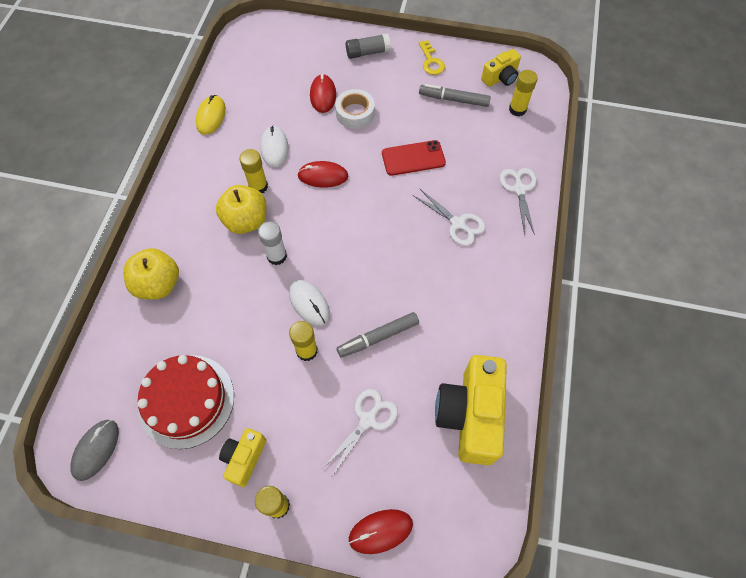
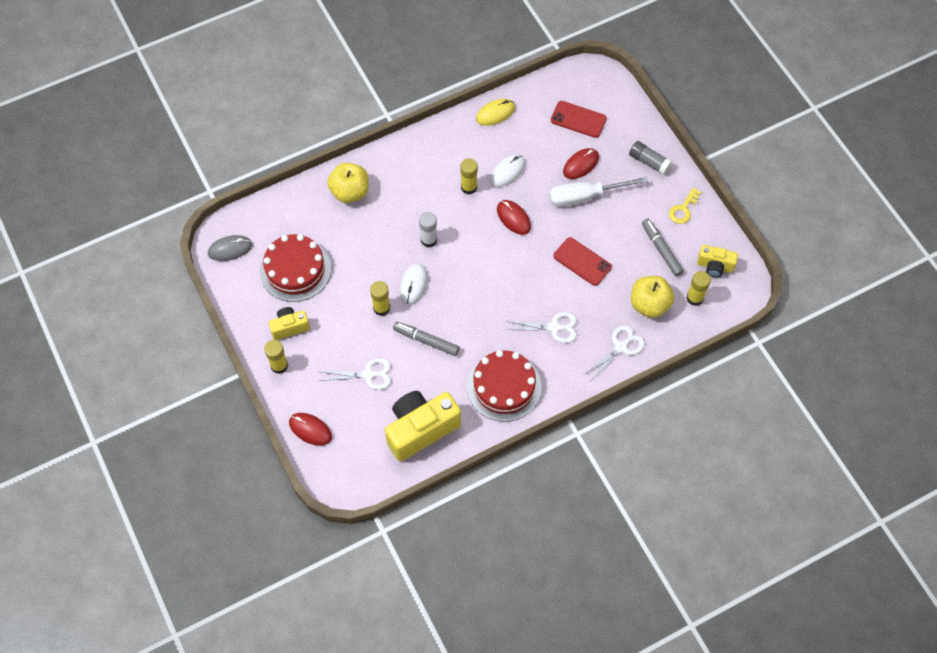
camera: 50 degrees right, 0 degrees up
(246, 221) = (437, 202): yellow apple -> yellow apple (649, 304)
(281, 68) = (578, 119): none -> red phone
(355, 113) = (585, 196): white tape -> white screwdriver
(458, 224) = (554, 327): white scissors -> white scissors turned 90 degrees counterclockwise
(483, 306) = (504, 386): none -> red cake

